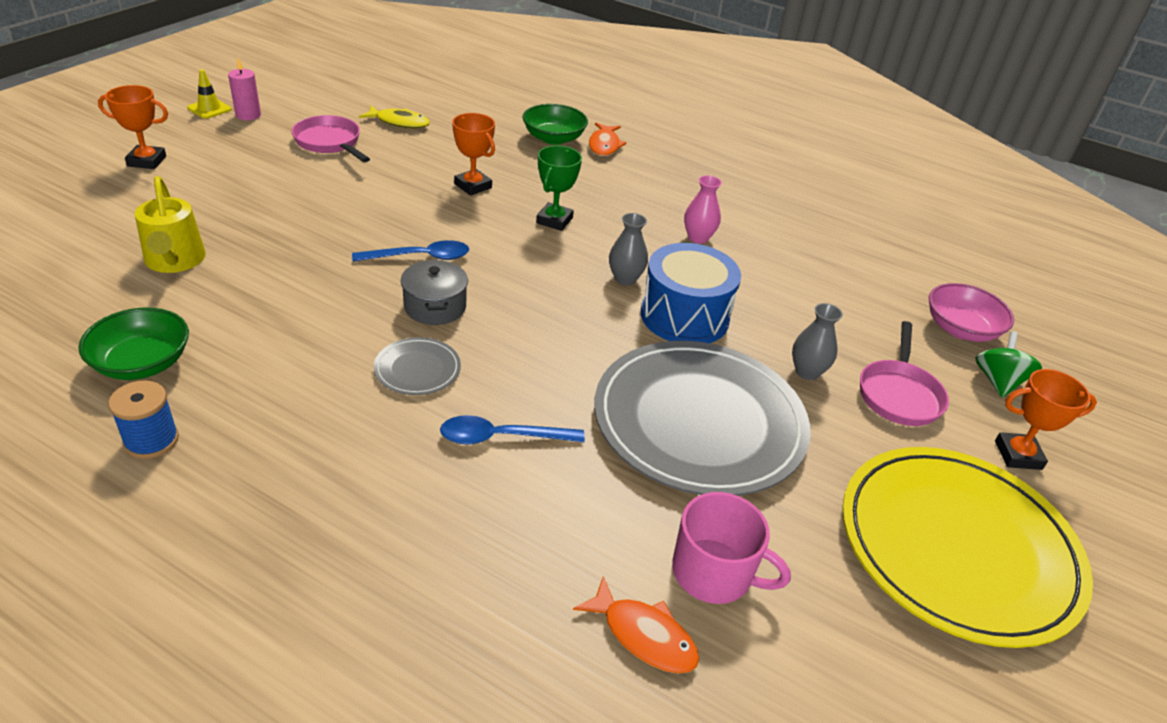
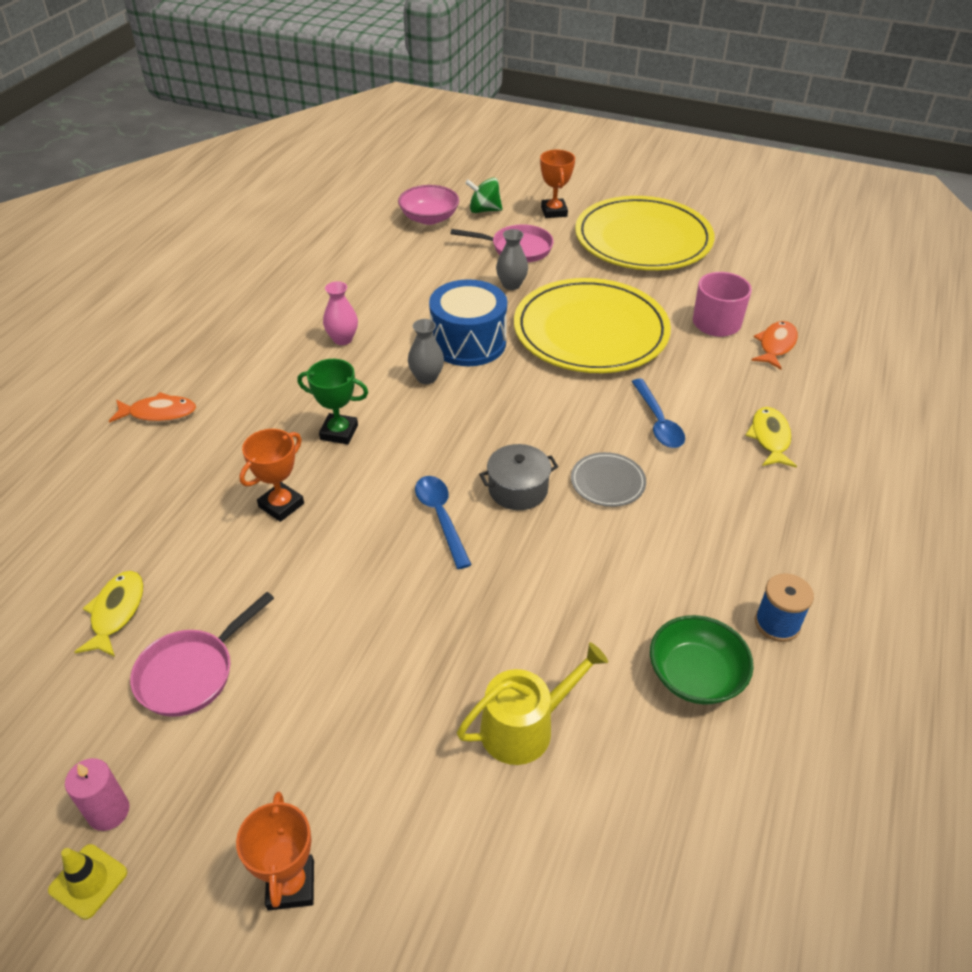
camera: 95 degrees left, 5 degrees up
(432, 543) = (770, 438): none -> yellow fish
(553, 138) = (146, 456): green bowl -> none
(699, 422) = (590, 331): grey plate -> yellow plate

